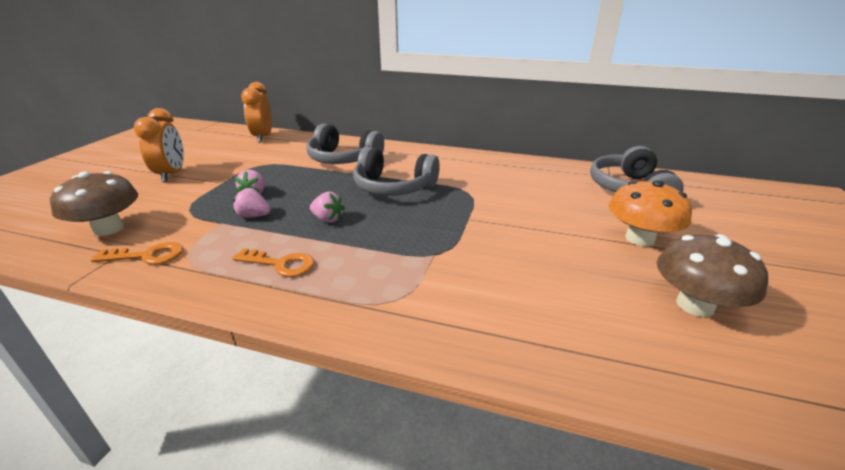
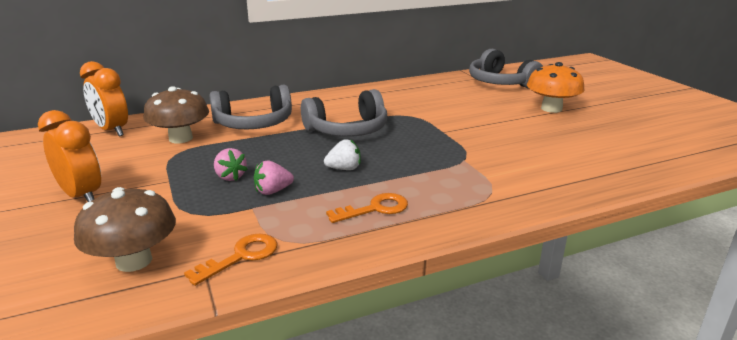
camera: 40 degrees left, 5 degrees down
(328, 219) = (344, 169): pink strawberry -> white strawberry
(695, 305) = (623, 131): brown mushroom -> brown mushroom (180, 138)

